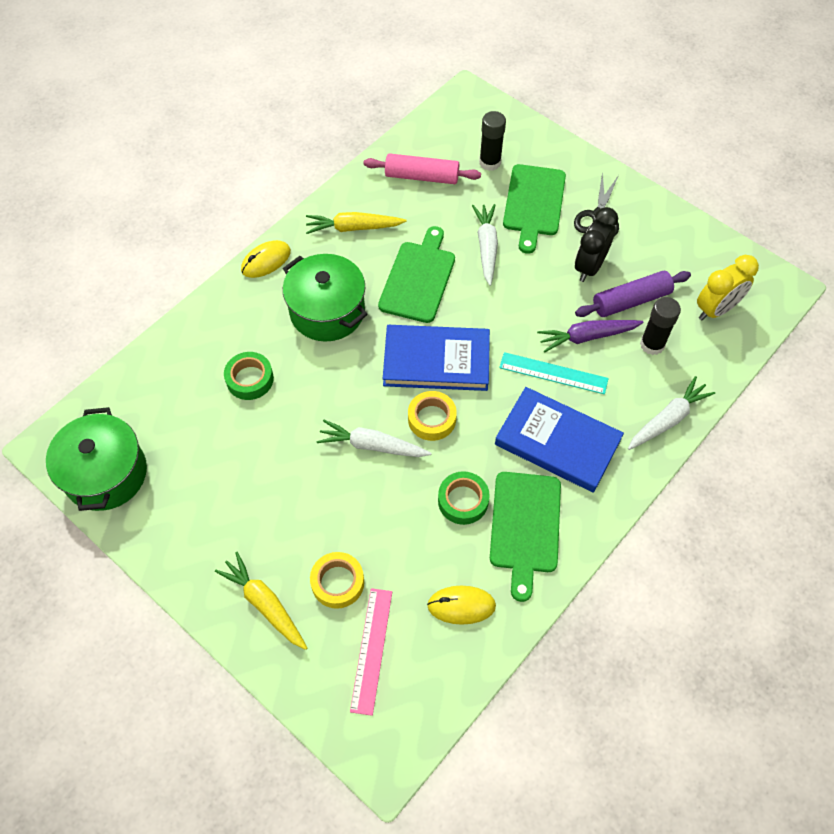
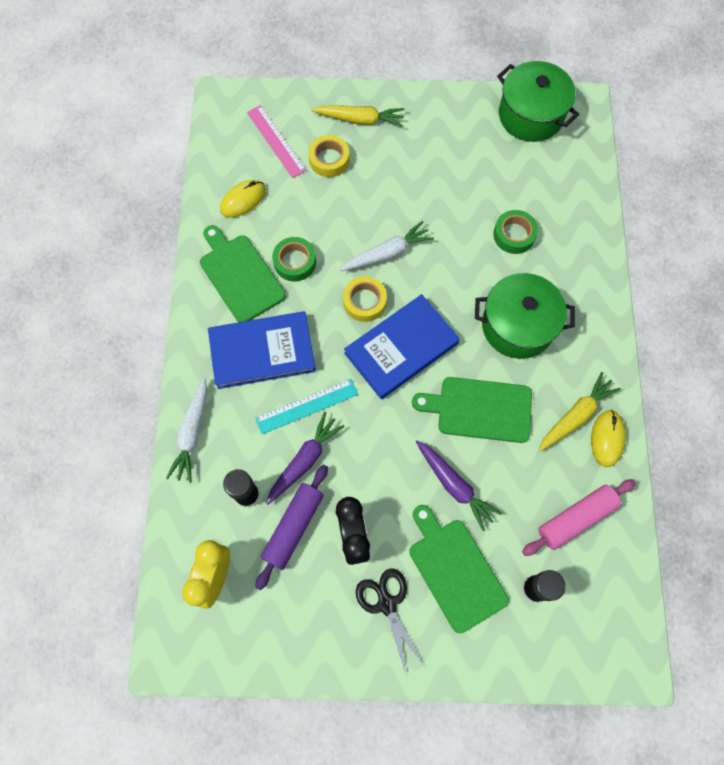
camera: 140 degrees right, 10 degrees up
(266, 261) = (606, 331): yellow mouse -> yellow mouse (607, 439)
(418, 278) = (479, 409): green cutting board -> green cutting board turned 120 degrees clockwise
(486, 247) = (454, 485): white carrot -> purple carrot

